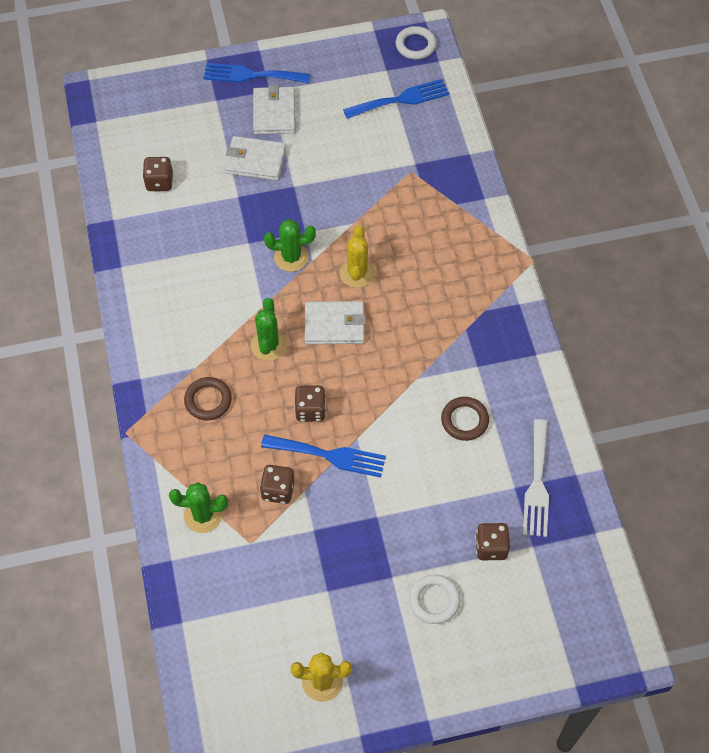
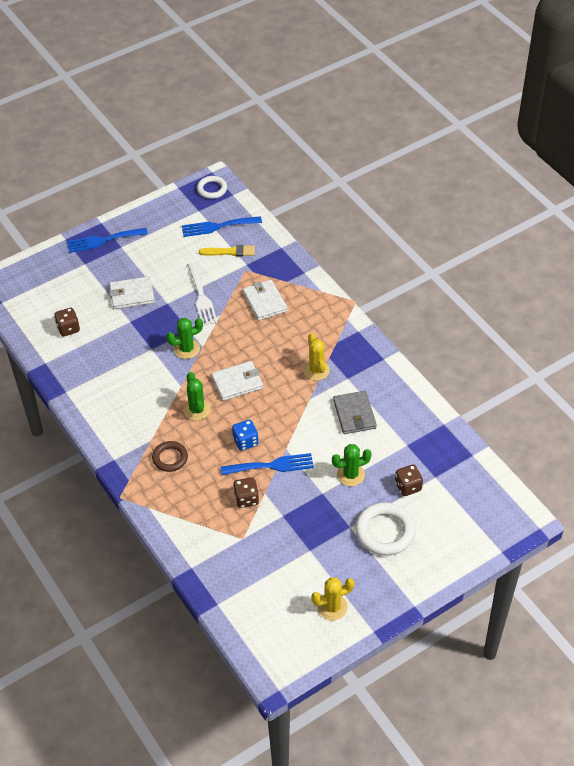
camera: 20 degrees left, 10 degrees down
(203, 515) = (200, 532): green cactus -> green cactus (350, 475)
(274, 113) = (131, 260): white wallet -> white wallet (265, 302)
(310, 410) = (245, 441): brown dice -> blue dice
(357, 273) = (238, 345): yellow cactus -> yellow cactus (316, 370)
(401, 99) = (217, 226): blue fork -> blue fork turned 150 degrees counterclockwise
(401, 139) = (230, 252): none -> yellow brush
(434, 600) = (385, 531): white ring -> white ring, size x1.60
(464, 420) = (354, 414): brown ring -> grey wallet
(537, 483) = (420, 437): white fork -> white fork (201, 297)

